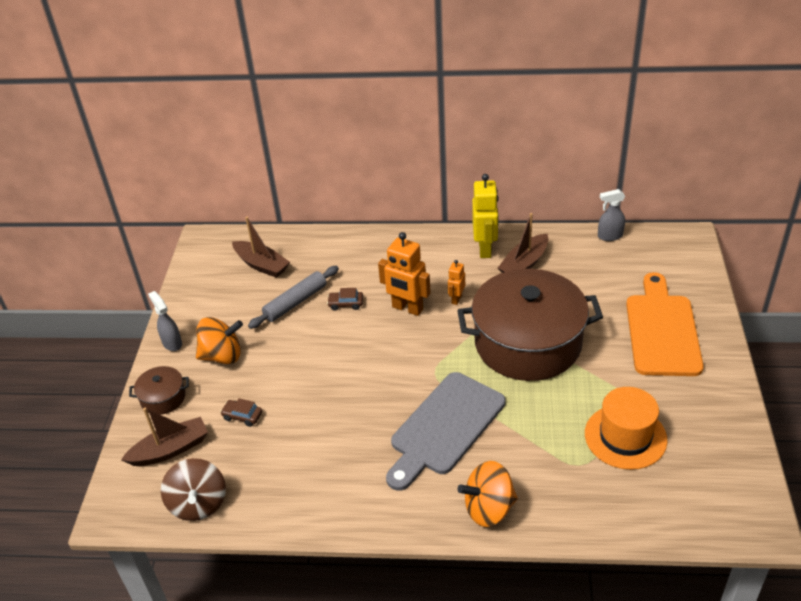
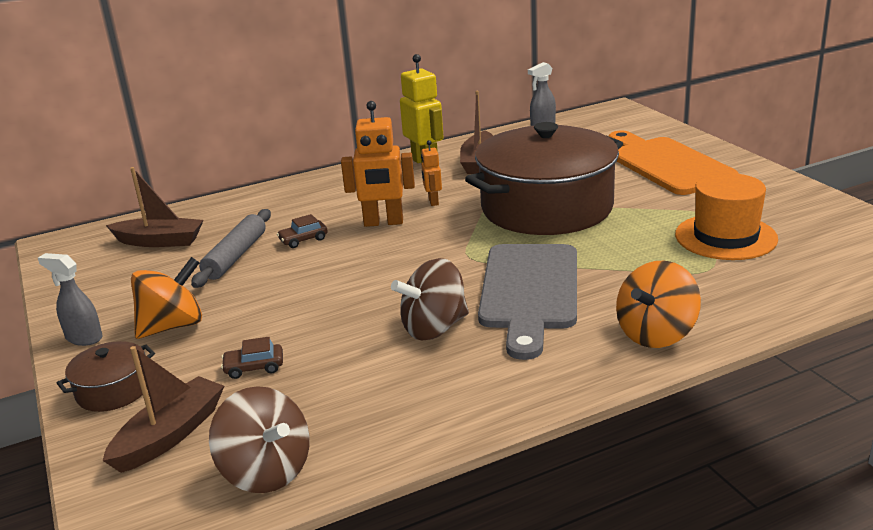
camera: 30 degrees left, 15 degrees down
(362, 433) = (434, 328): none -> brown spinning top

